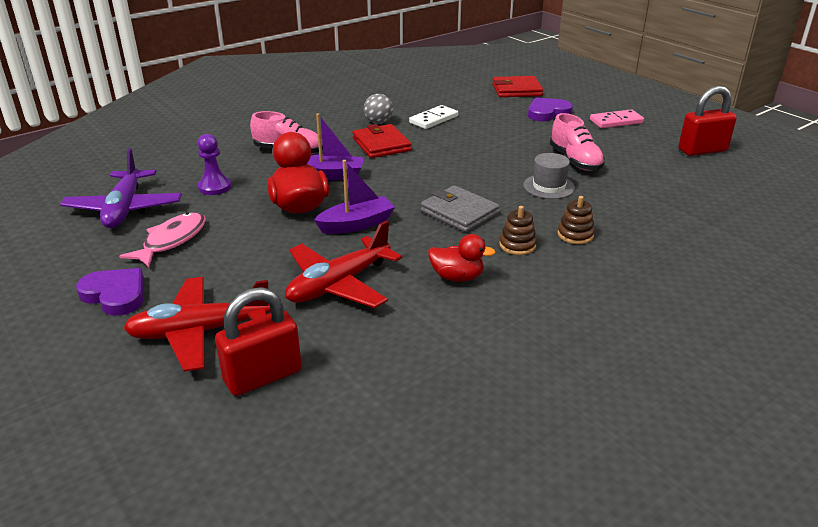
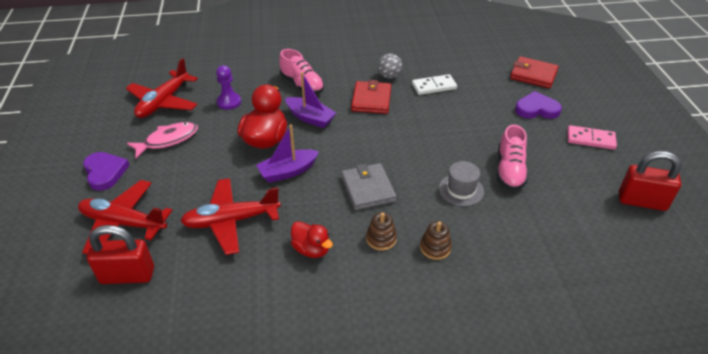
camera: 30 degrees right, 10 degrees up
(125, 209) = (164, 102): purple plane -> red plane
(356, 224) = (288, 171): purple boat -> purple boat turned 150 degrees clockwise

